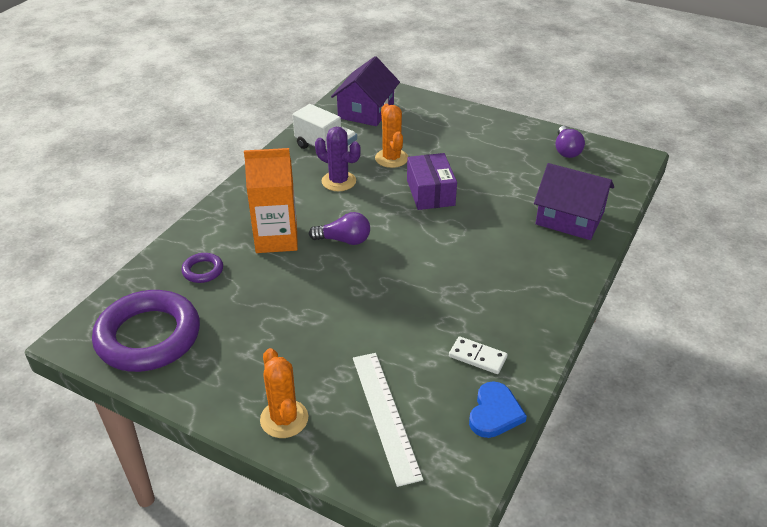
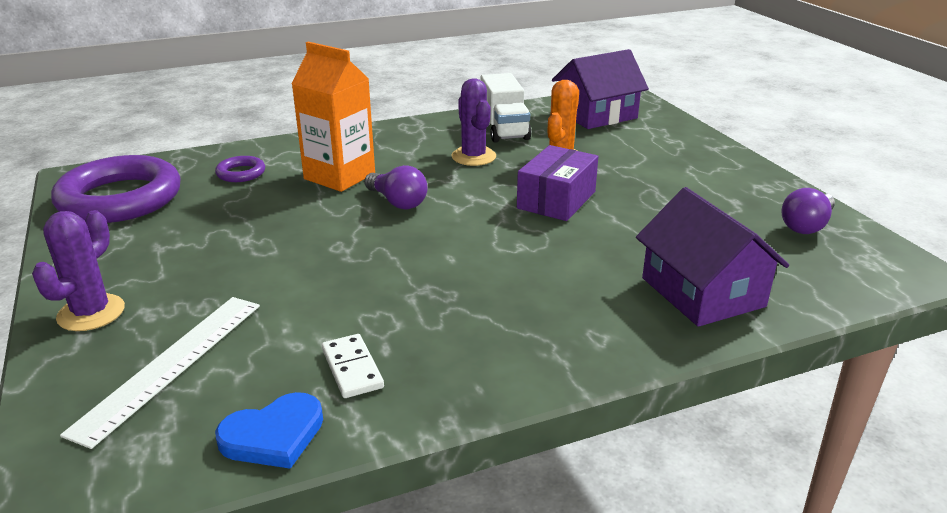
camera: 40 degrees right, 10 degrees down
(284, 419) = (91, 313): orange cactus -> purple cactus

